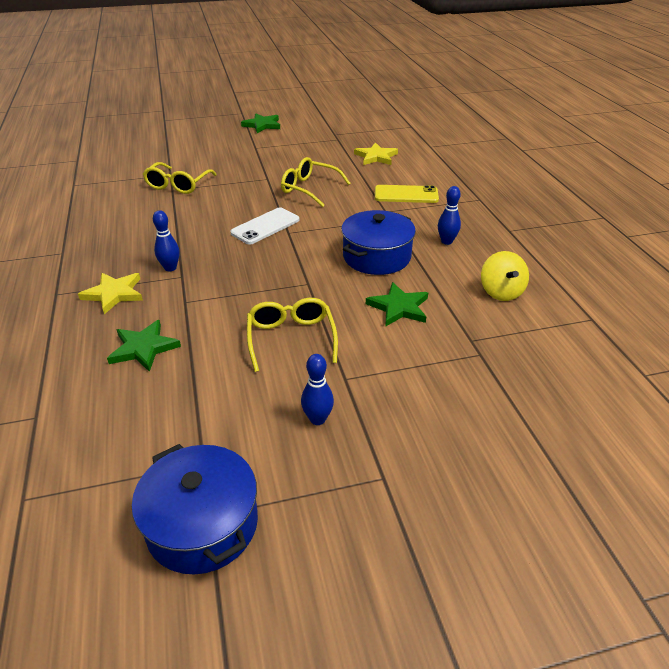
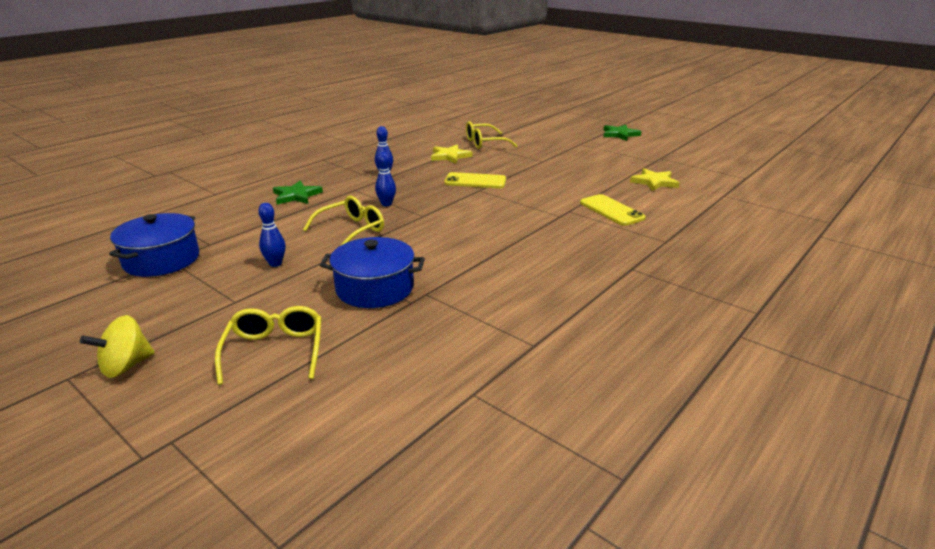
camera: 55 degrees right, 10 degrees down
(114, 294) = (339, 171): yellow star -> yellow star (450, 156)
(265, 226) = (475, 181): white phone -> yellow phone
(309, 189) = (553, 177): yellow glasses -> yellow glasses (275, 350)
(376, 257) = (493, 227): blue pot -> blue pot (375, 288)
(399, 307) = (435, 254): green star -> none
(446, 241) = (562, 246): blue bowling pin -> blue bowling pin (386, 204)
(501, 292) = (516, 289): yellow spinning top -> yellow spinning top (126, 366)

